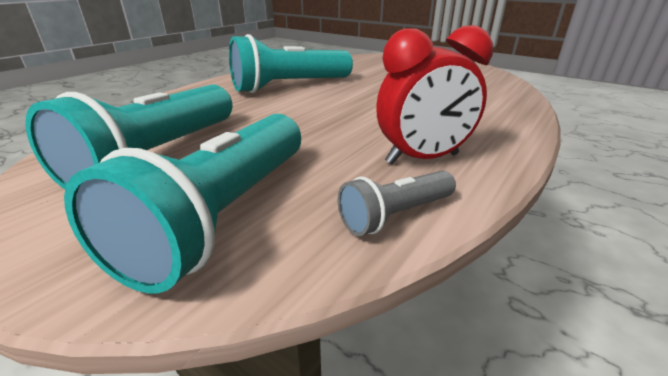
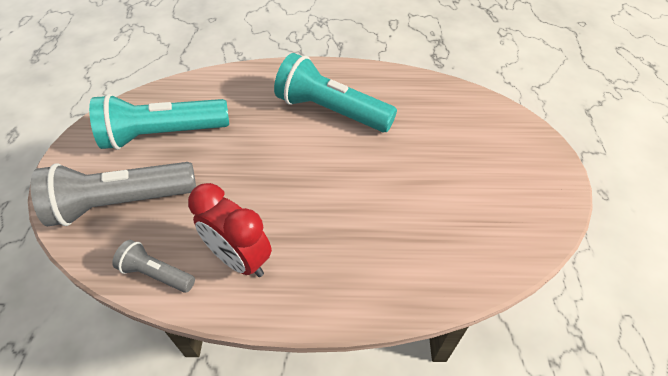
camera: 55 degrees right, 20 degrees up
(224, 215) = (121, 203): turquoise flashlight -> grey flashlight

